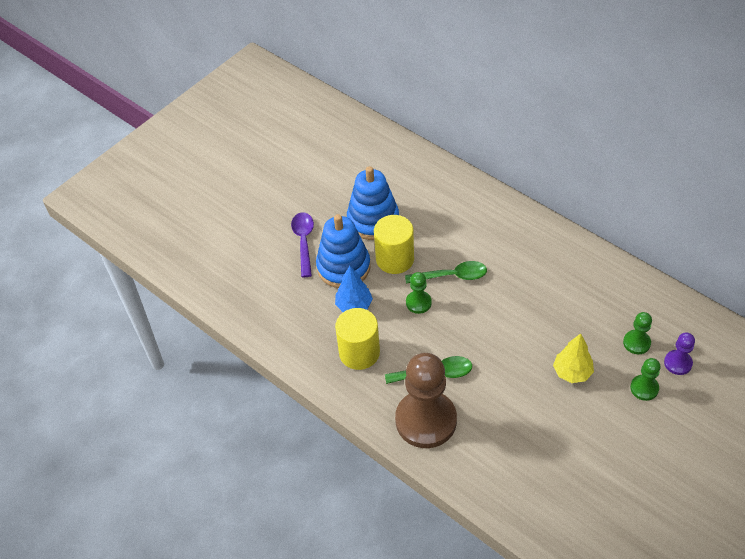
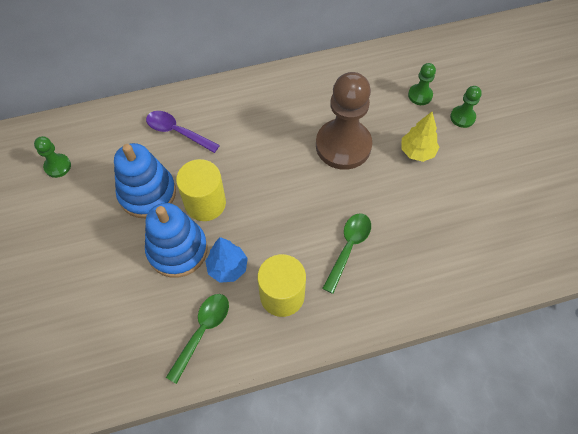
camera: 60 degrees left, 10 degrees up
(304, 242) = (118, 266): purple spoon -> purple spoon (177, 132)
(418, 303) = (267, 214): green pawn -> green pawn (57, 166)
(426, 420) = (391, 285): brown pawn -> brown pawn (343, 145)
(452, 276) = (260, 172): green spoon -> green spoon (202, 332)
(678, 363) = (455, 84): purple pawn -> none

